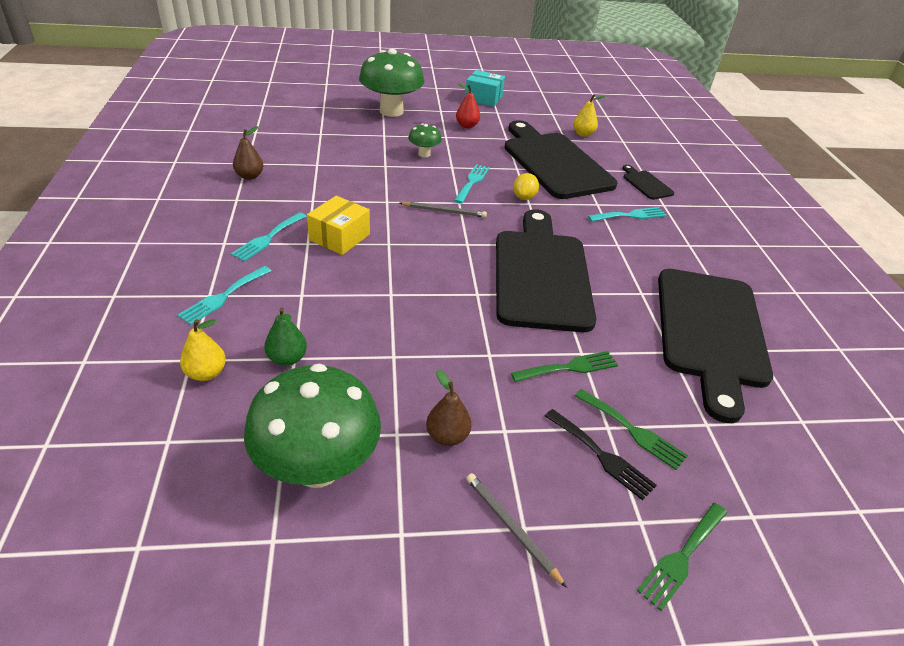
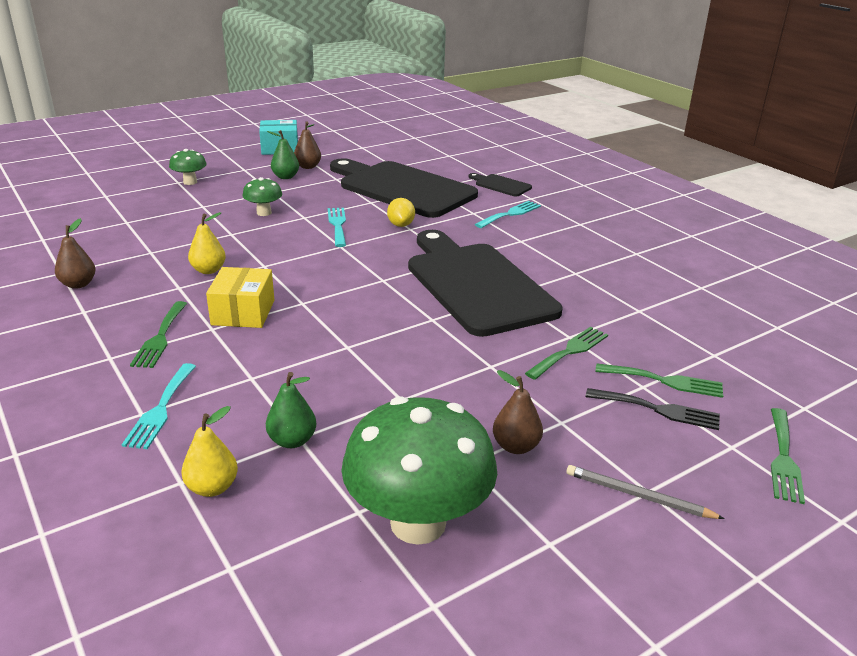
camera: 25 degrees left, 10 degrees down
(268, 238) = (160, 337): turquoise fork -> green fork
(391, 111) = (190, 182): green mushroom -> green mushroom, size x0.47
(444, 211) = (333, 258): grey pencil -> none
(467, 126) = (285, 177): red pear -> green pear
(492, 121) = (308, 167): none -> brown pear
(583, 134) = (407, 158): yellow pear -> yellow pear (208, 270)
(710, 332) = (655, 285): black cutting board -> none

